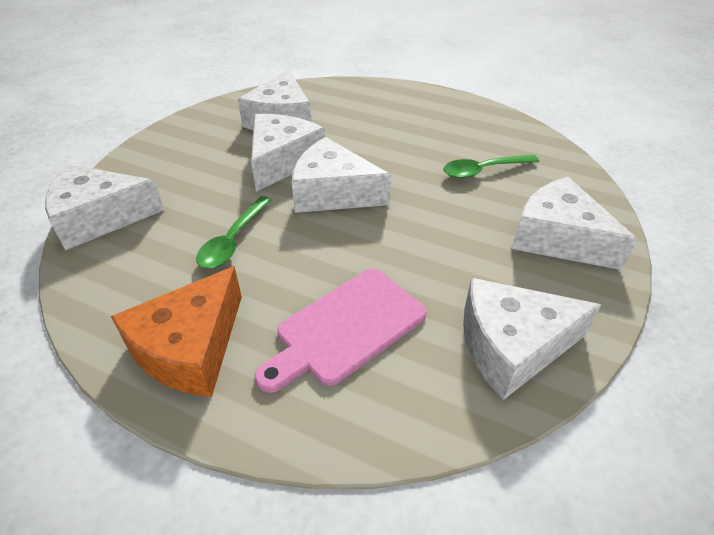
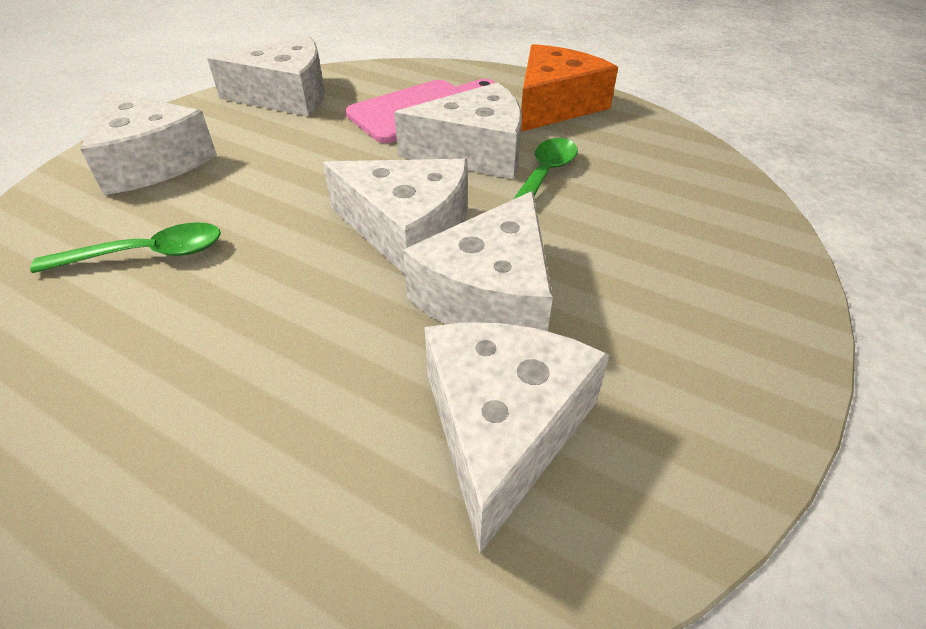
camera: 175 degrees left, 0 degrees up
(100, 217) = (740, 213): white cheese -> white cheese (474, 152)

